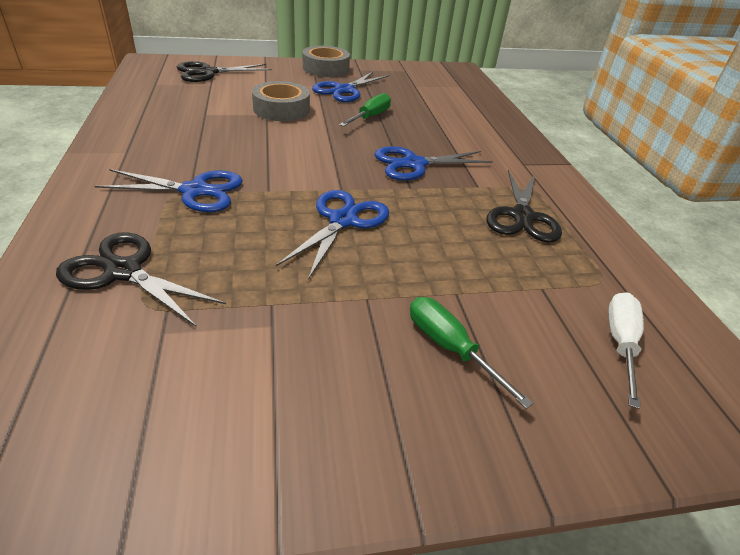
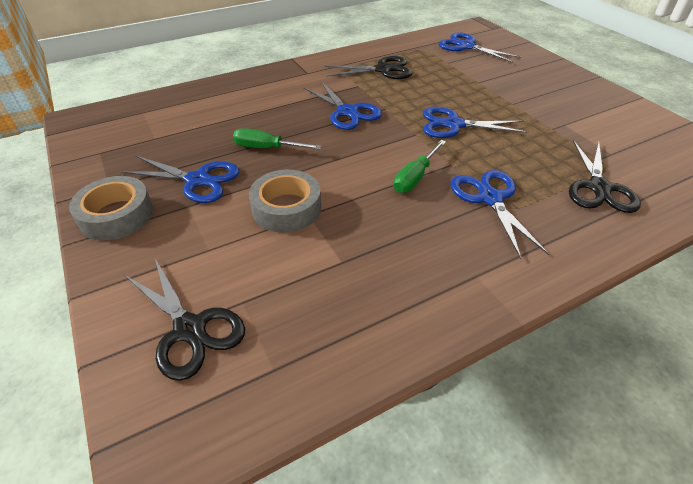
camera: 105 degrees left, 5 degrees up
(450, 348) = (517, 79): green screwdriver -> green screwdriver (415, 177)
(620, 343) = (466, 46): white screwdriver -> blue scissors

